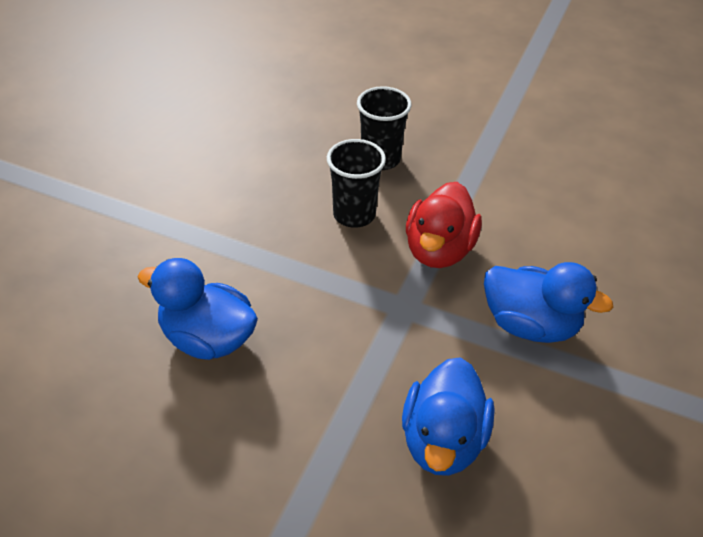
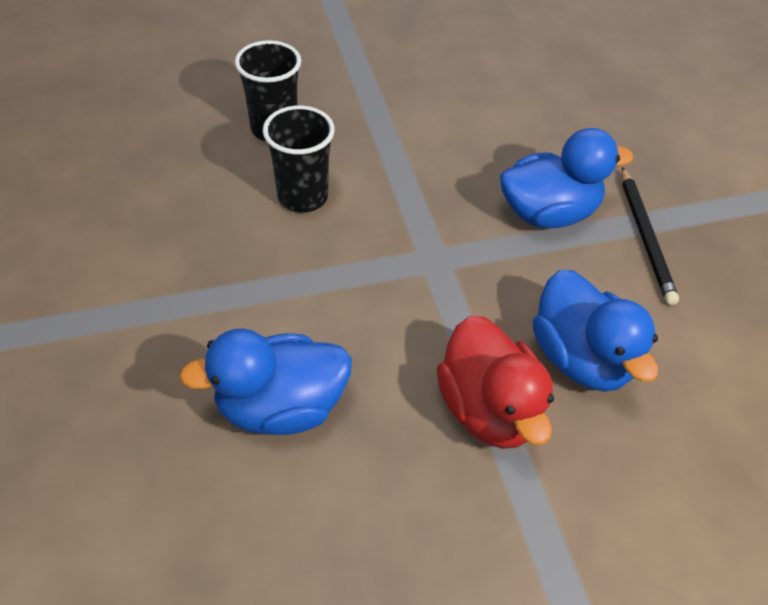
camera: 40 degrees left, 5 degrees up
(439, 250) = (412, 189): red duck -> red duck (488, 408)
(598, 390) = (645, 237): none -> black pencil

